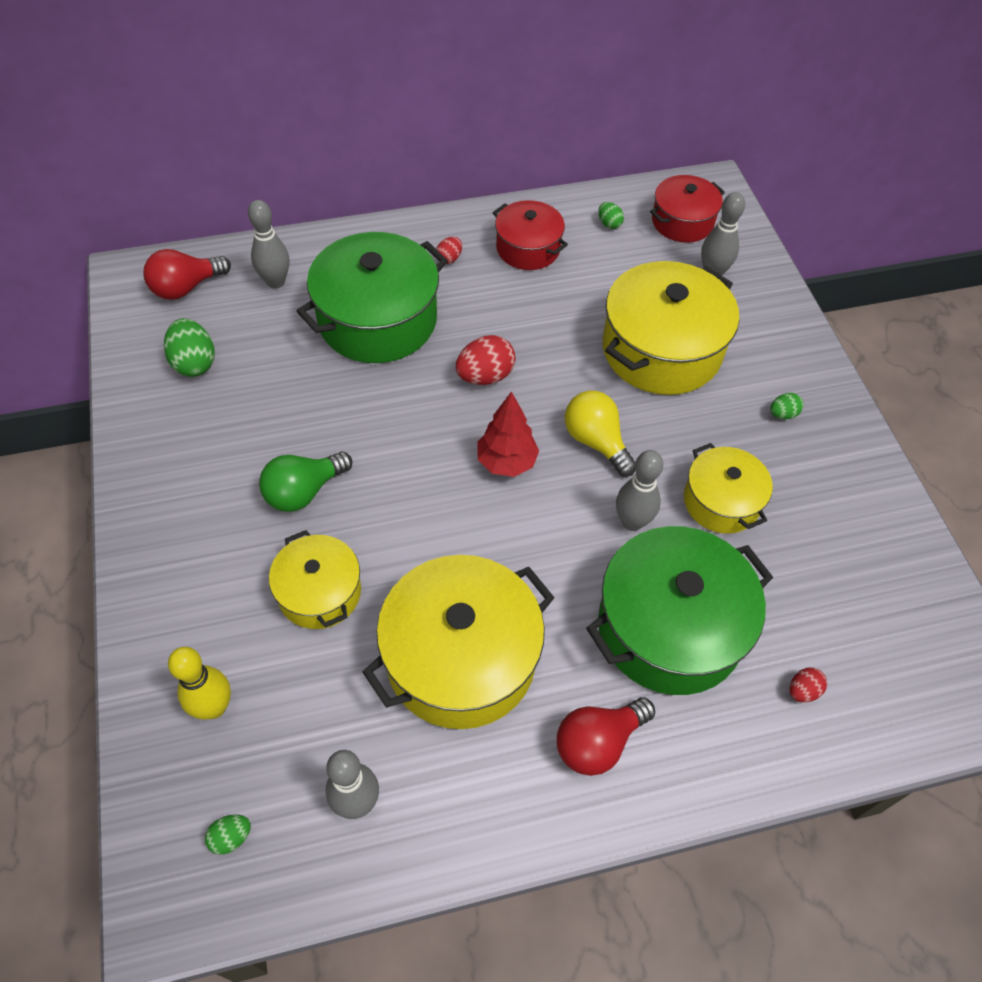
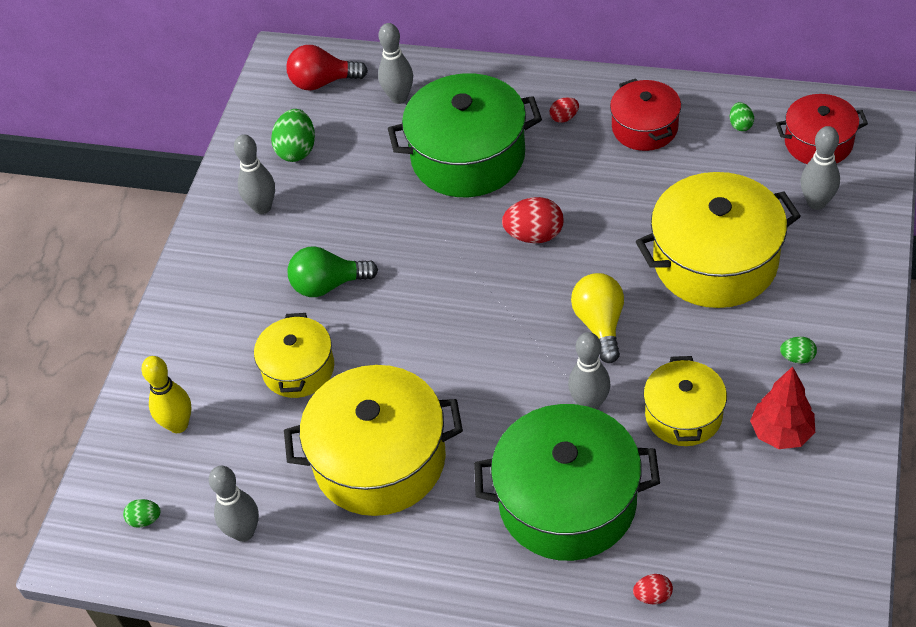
camera: 35 degrees right, 5 degrees down
(187, 433) = (262, 207): none -> grey bowling pin
(506, 462) = (509, 316): red tree -> red tree (781, 433)
(598, 742) = (451, 565): red light bulb -> none

